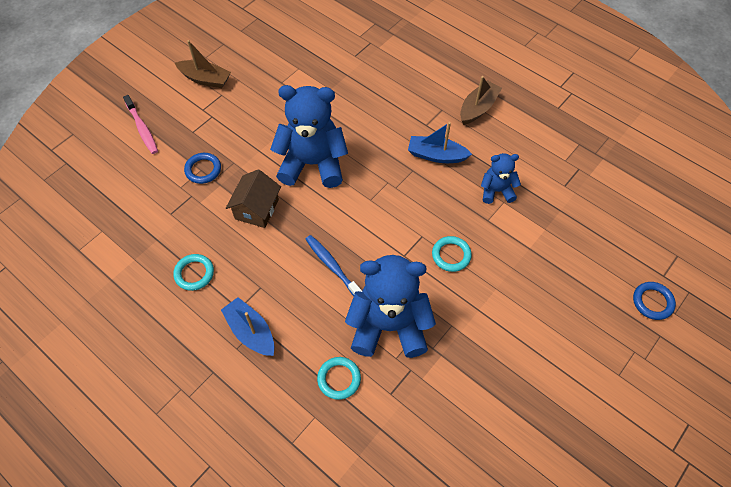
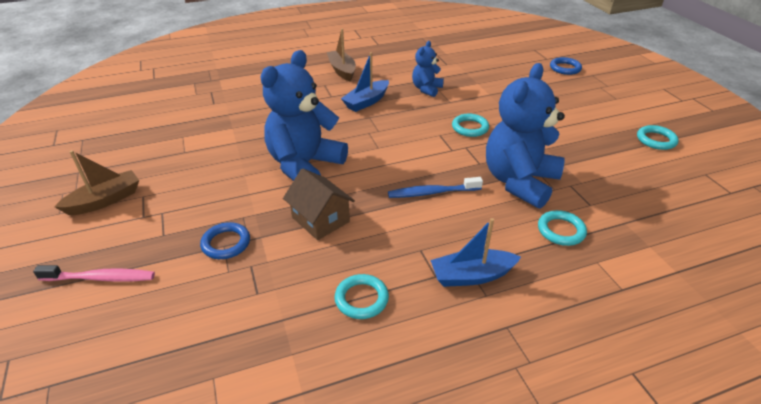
camera: 60 degrees left, 20 degrees down
(550, 433) = (656, 140): none -> turquoise ring

